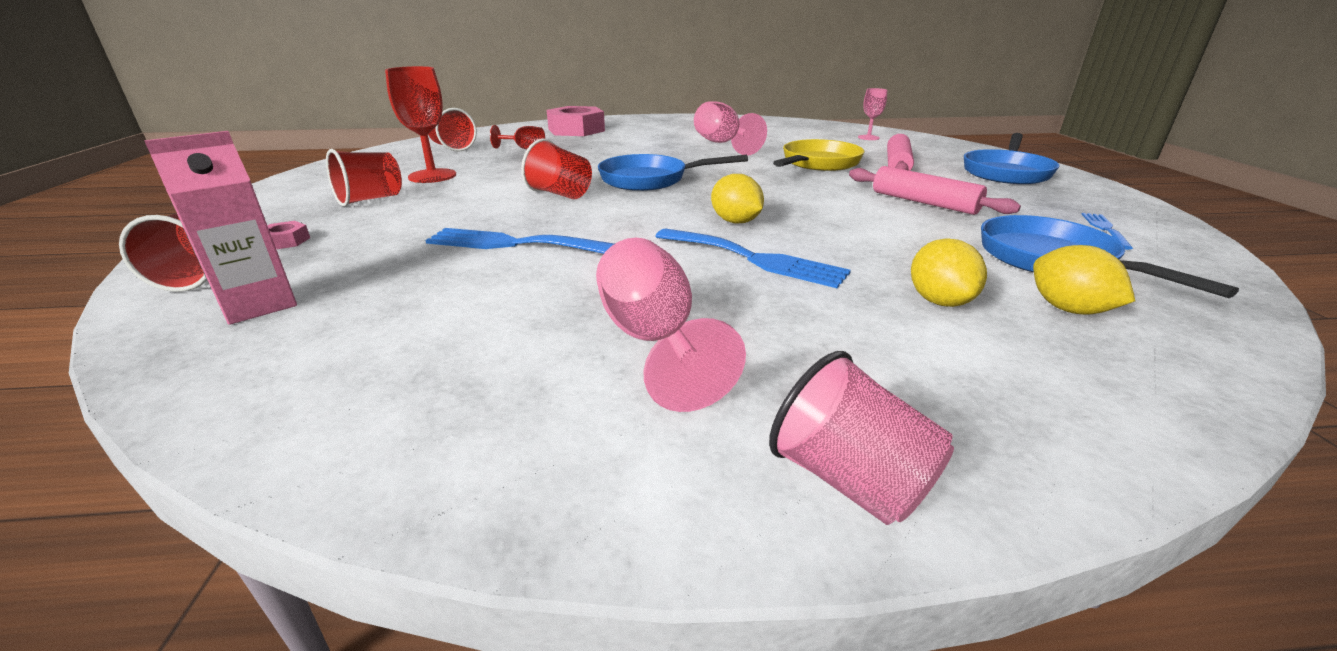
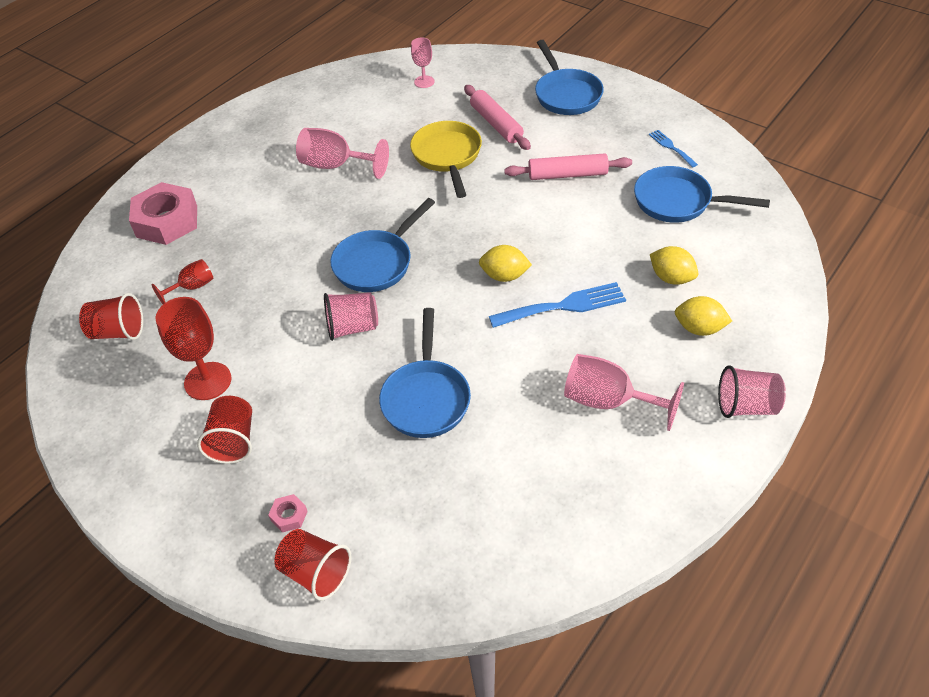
camera: 45 degrees left, 20 degrees up
(258, 304) = (404, 550): pink carton -> none
(511, 244) = (426, 398): blue fork -> blue pan
(560, 194) = (352, 327): red cup -> pink cup
(1068, 309) = (716, 245): yellow lemon -> yellow lemon (699, 328)

